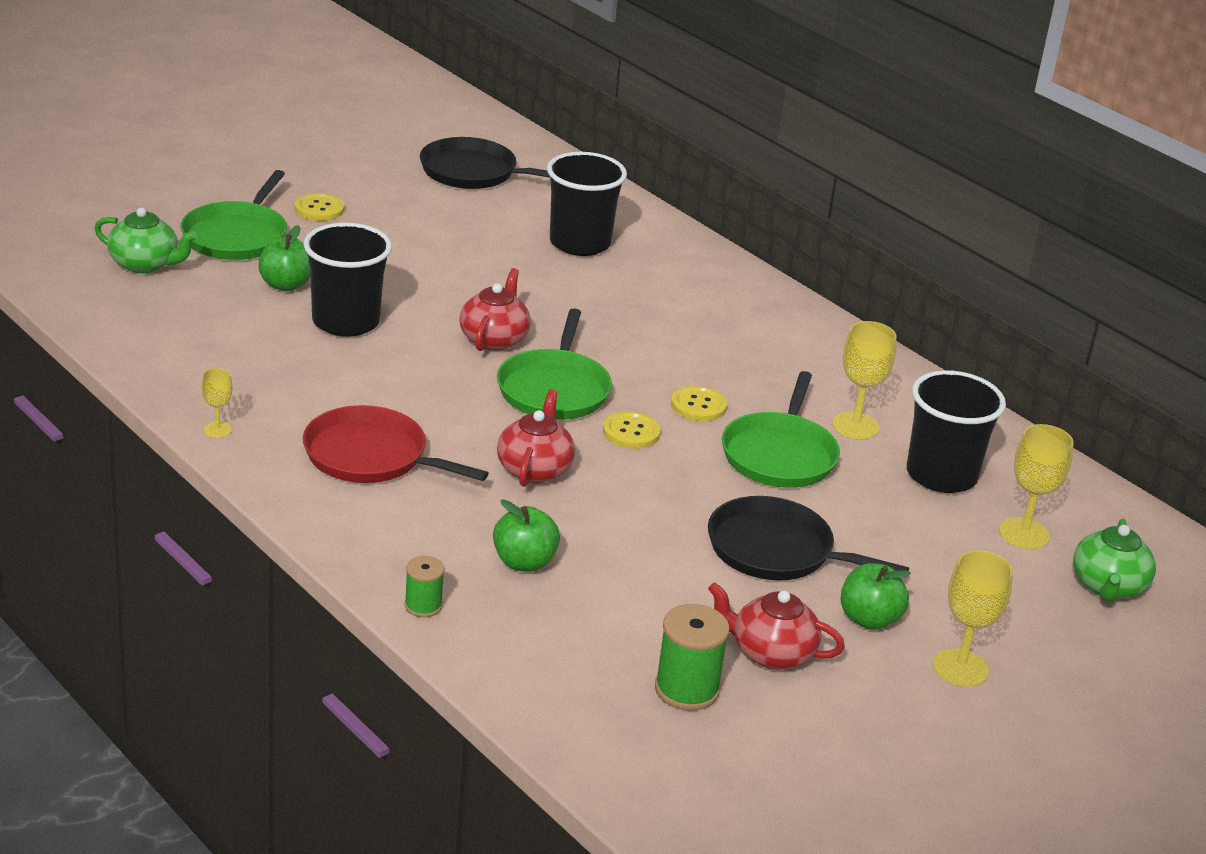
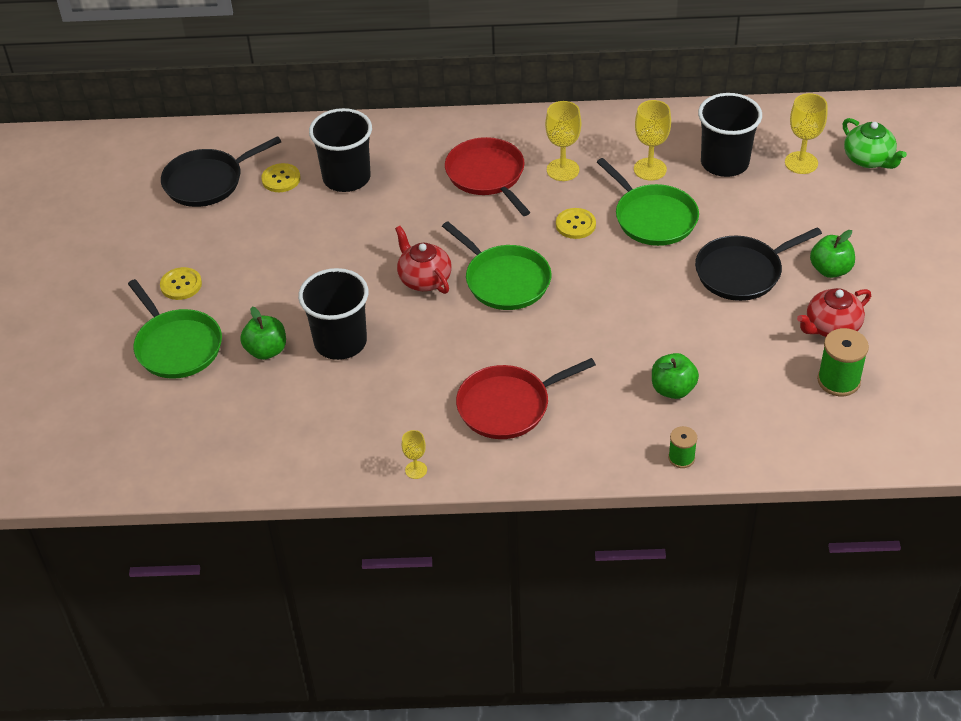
camera: 45 degrees left, 15 degrees up
(145, 264) = (170, 414): green teapot -> none
(534, 469) = (582, 335): red teapot -> none
(631, 432) = (579, 270): yellow button -> yellow button (281, 179)
(697, 323) = (487, 175): none -> red pan
(960, 668) = (895, 258): yellow goblet -> yellow goblet (563, 170)

